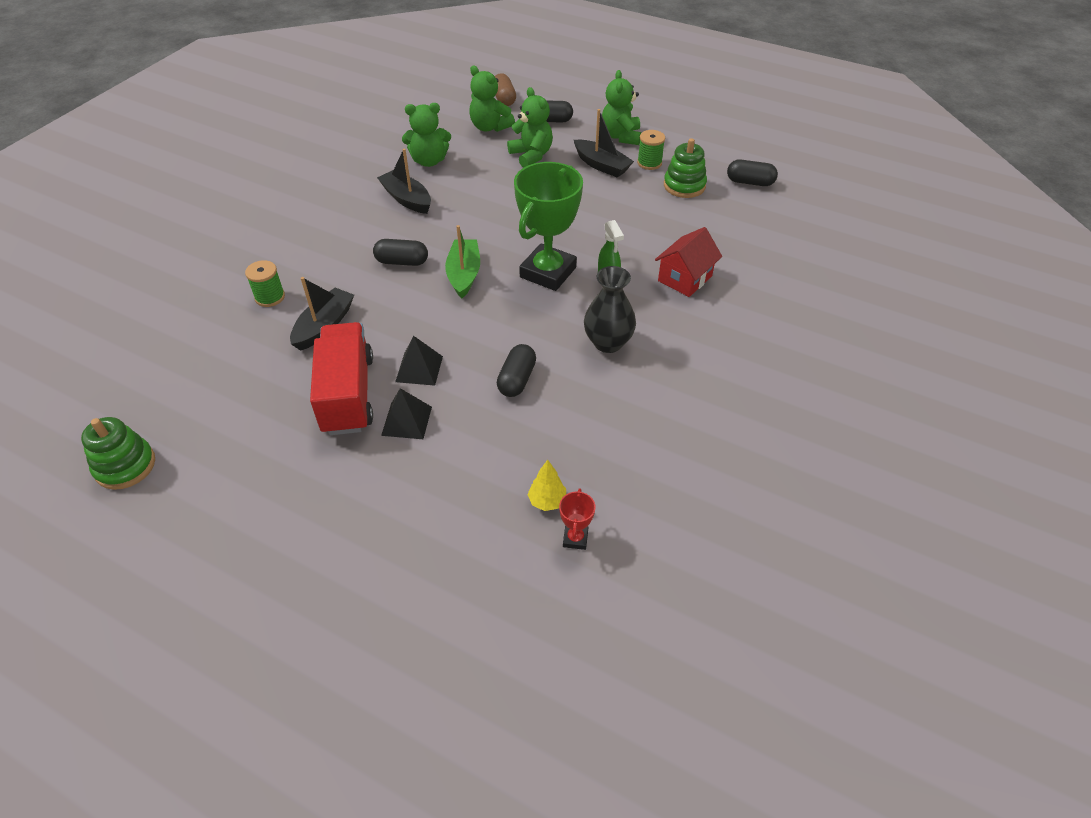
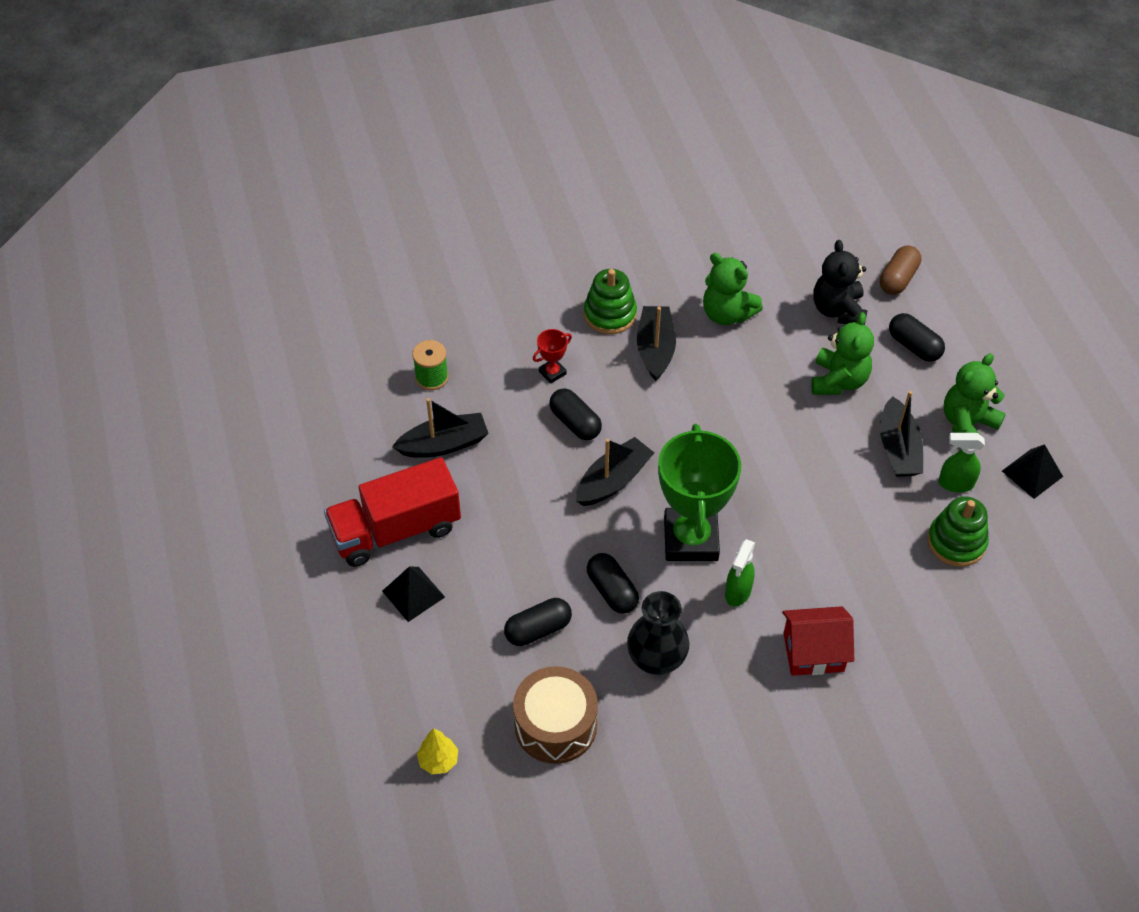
camera: 45 degrees right, 5 degrees up
(125, 466) = (193, 465): green stacking toy -> green stacking toy (610, 314)
(348, 394) = (396, 530): red truck -> red truck turned 150 degrees counterclockwise
(419, 369) = (473, 551): black pyramid -> black pyramid (1032, 473)
(464, 274) = (613, 480): green boat -> black boat
(490, 127) = (838, 310): green teddy bear -> black teddy bear
(548, 272) = (691, 539): green trophy -> green trophy turned 75 degrees counterclockwise
(575, 538) = (424, 810): red trophy -> red trophy (552, 373)
(595, 421) = (555, 725): none -> brown drum
(649, 163) = (955, 484): green spool -> green spray bottle
(750, 182) = (1038, 594): black capsule -> black capsule (612, 591)

